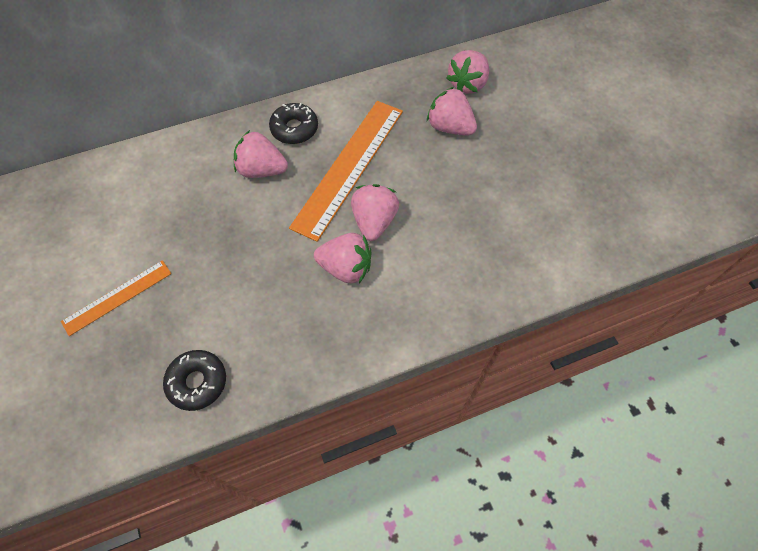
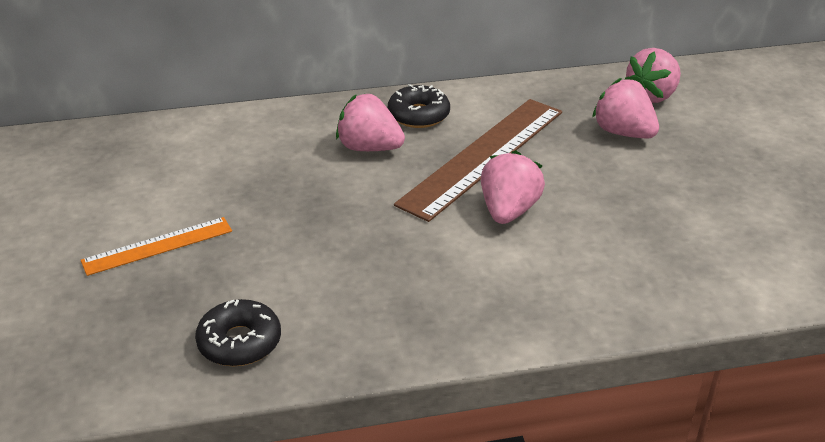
camera: 10 degrees right, 25 degrees down
(346, 268) = (463, 252): pink strawberry -> none
(348, 167) = (483, 156): orange ruler -> brown ruler

